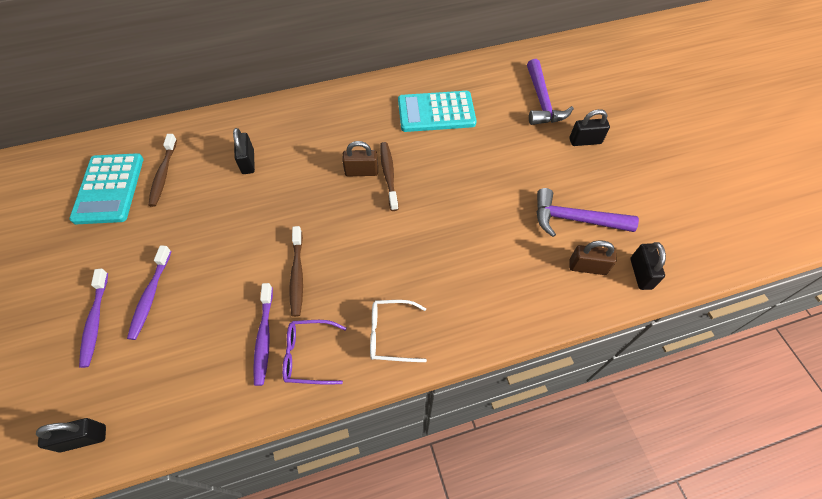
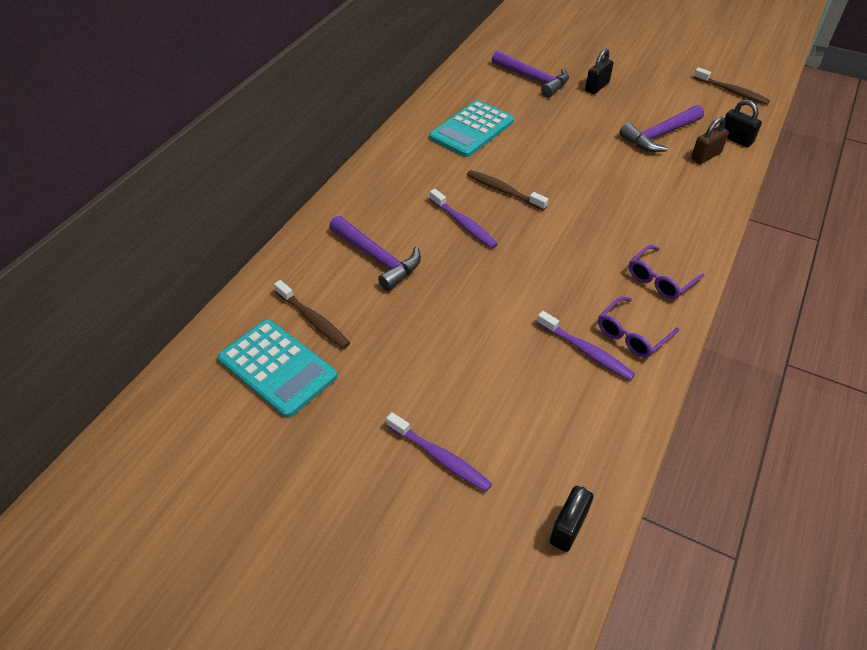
camera: 45 degrees left, 10 degrees down
(150, 296) = (456, 403): purple toothbrush -> purple toothbrush (464, 224)
(248, 162) = (377, 258): black padlock -> purple hammer
(297, 275) = (544, 298): brown toothbrush -> brown toothbrush (732, 91)
(361, 172) = (480, 202): brown padlock -> none
(390, 334) = (660, 280): white glasses -> purple glasses

